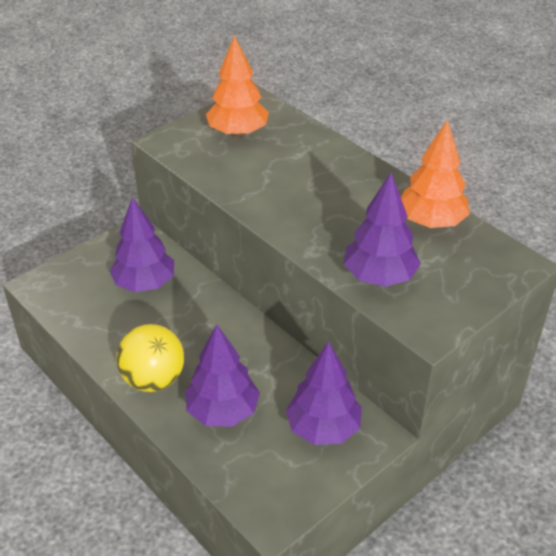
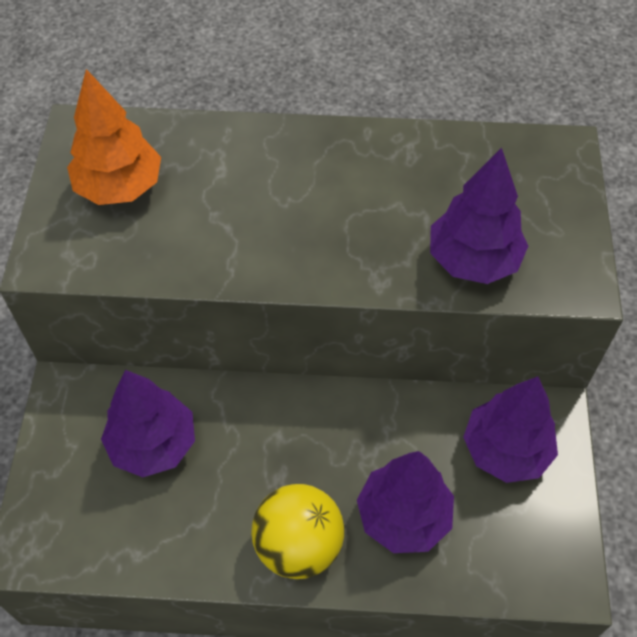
camera: 45 degrees left, 15 degrees up
(431, 222) = (443, 159): orange tree -> none

